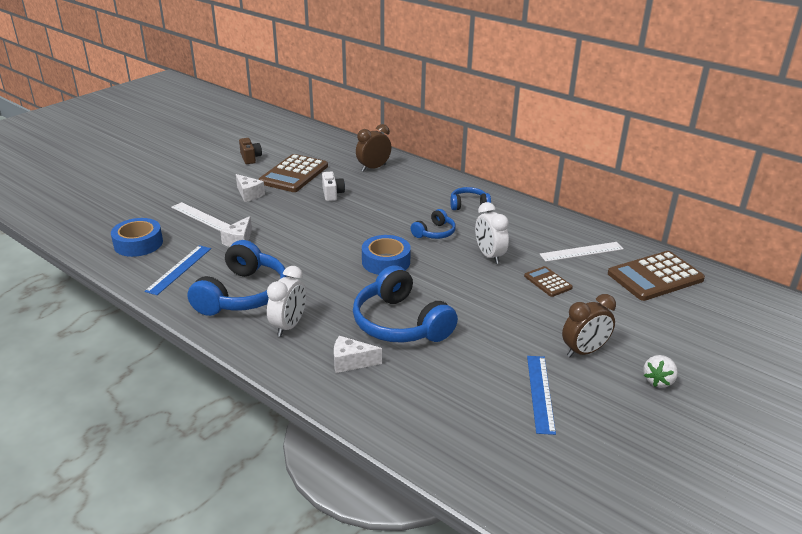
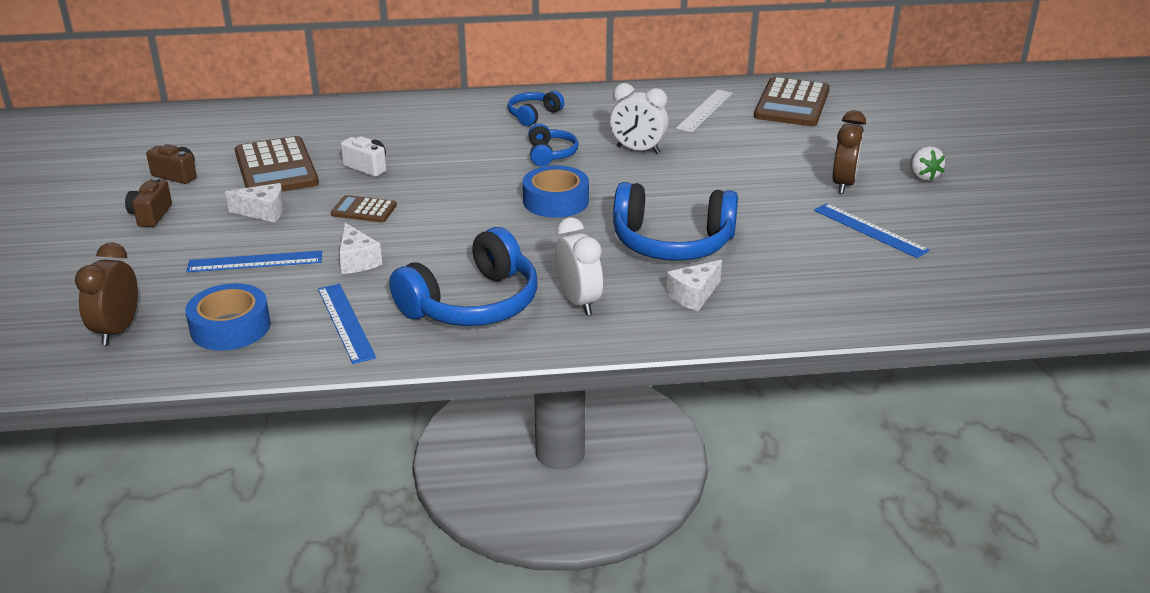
camera: 45 degrees left, 0 degrees up
(202, 217) = (255, 262): white ruler -> blue ruler
(207, 173) = (151, 215): none -> brown camera
(243, 294) = (472, 303): blue headphones -> blue headphones turned 75 degrees clockwise
(373, 168) = (361, 122): brown clock -> brown clock (117, 330)
(548, 282) = (724, 147): brown calculator -> brown calculator (364, 210)

